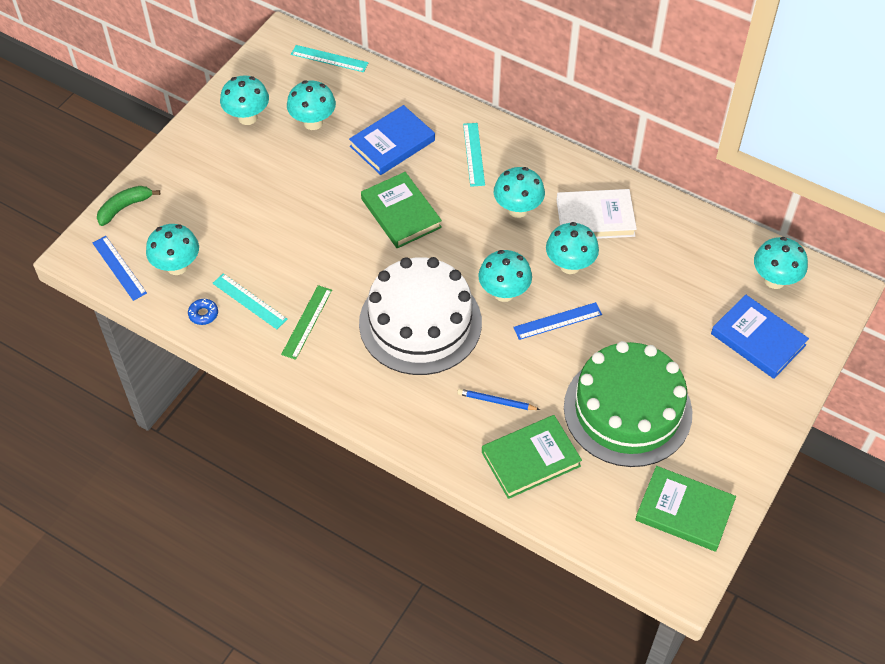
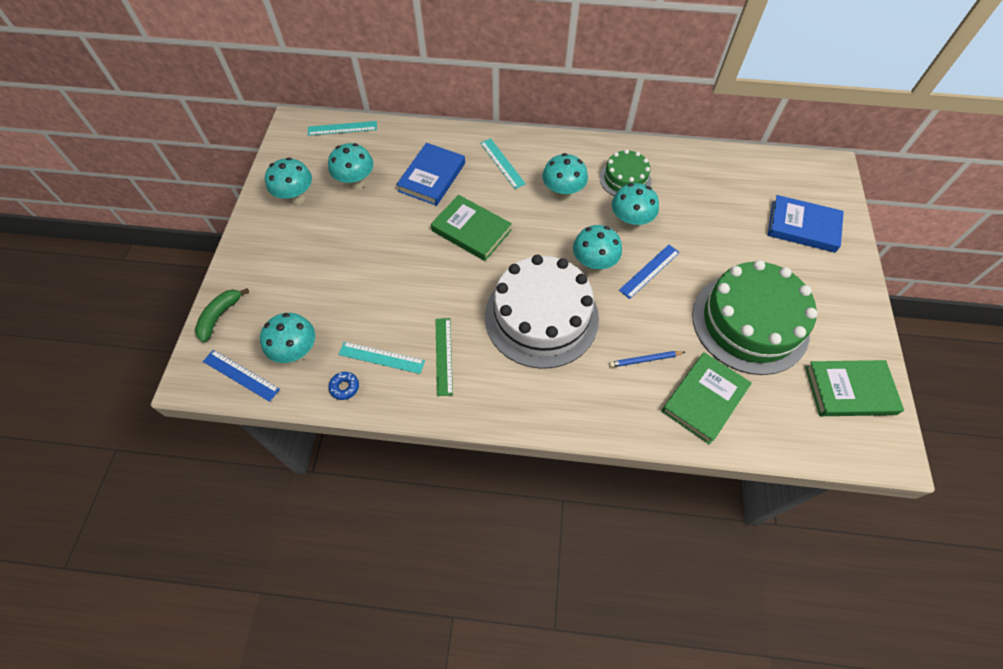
camera: 25 degrees left, 5 degrees up
(595, 218) = (625, 179): white book -> green cake
(774, 280) = (782, 178): turquoise mushroom -> none

